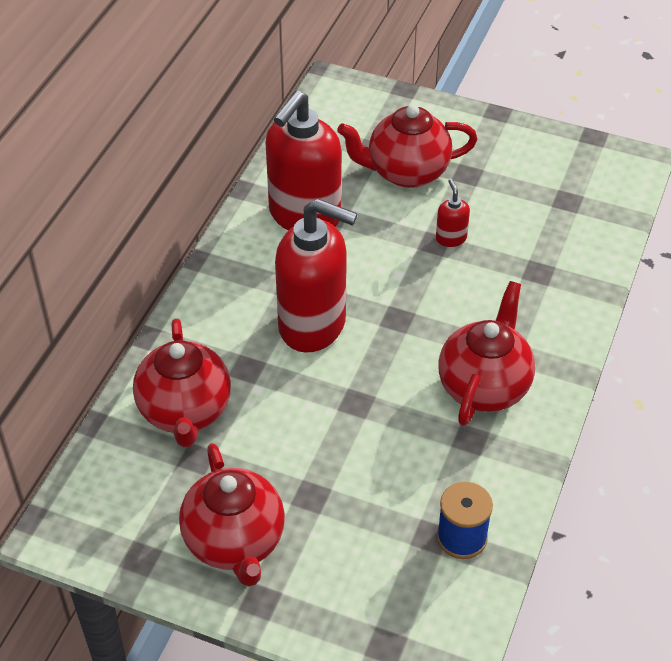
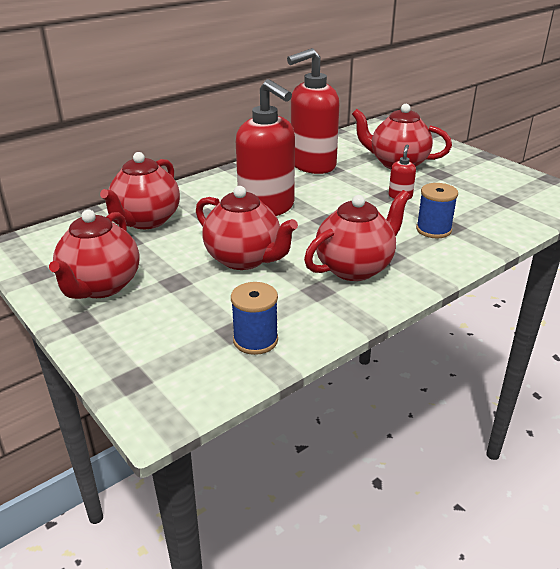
camera: 30 degrees right, 15 degrees down
(357, 426) = (244, 259): none -> red teapot
(524, 286) = (433, 230): none -> blue spool

